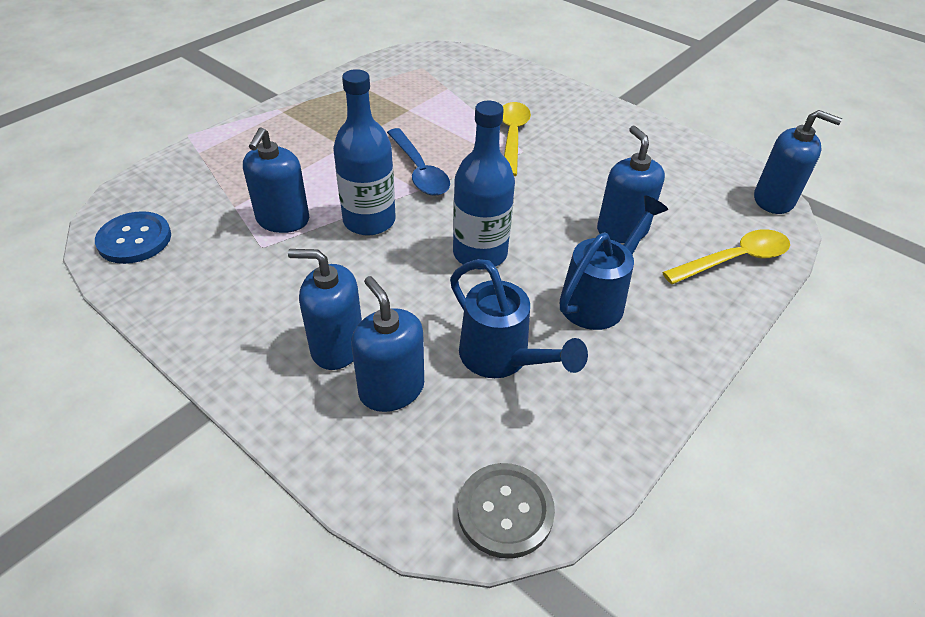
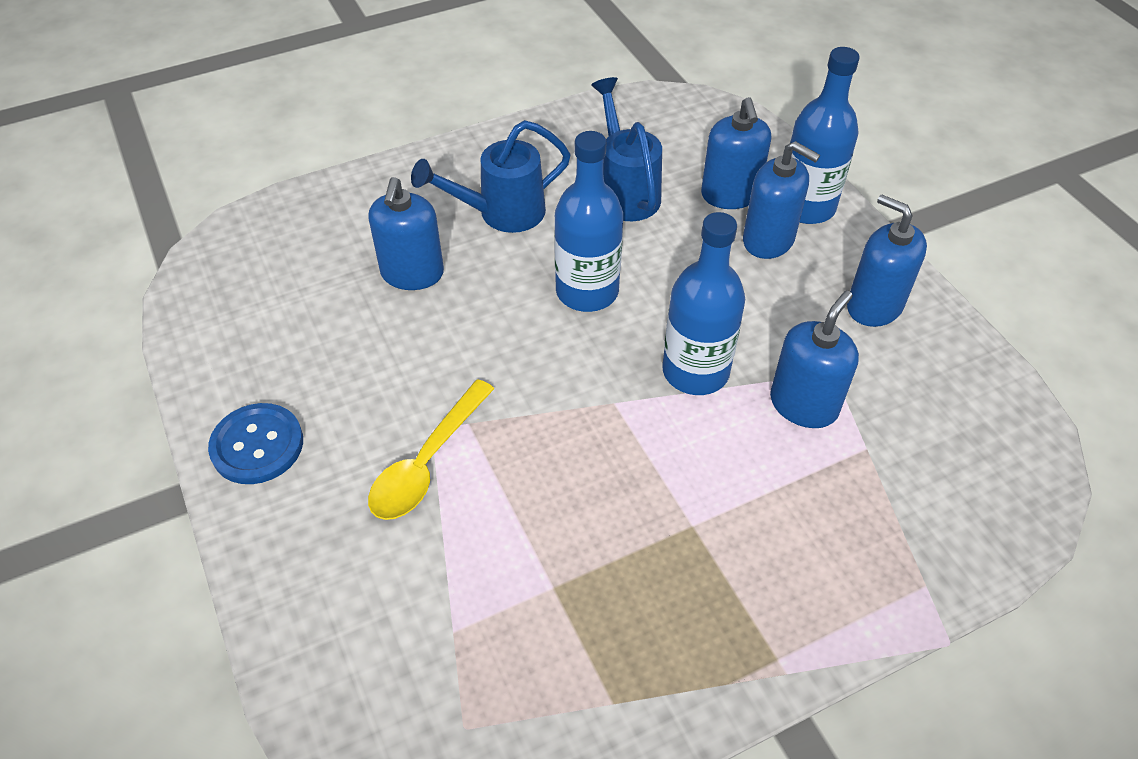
camera: 155 degrees left, 5 degrees up
(134, 239) = (993, 429): blue button -> blue button (257, 445)
(304, 400) = (806, 207): none -> blue bottle
(419, 171) = (598, 435): blue spoon -> none
(505, 511) = (677, 108): grey button -> none
(734, 259) = (333, 210): yellow spoon -> none
(774, 200) = (206, 258): blue soap dispenser -> blue soap dispenser (874, 306)

